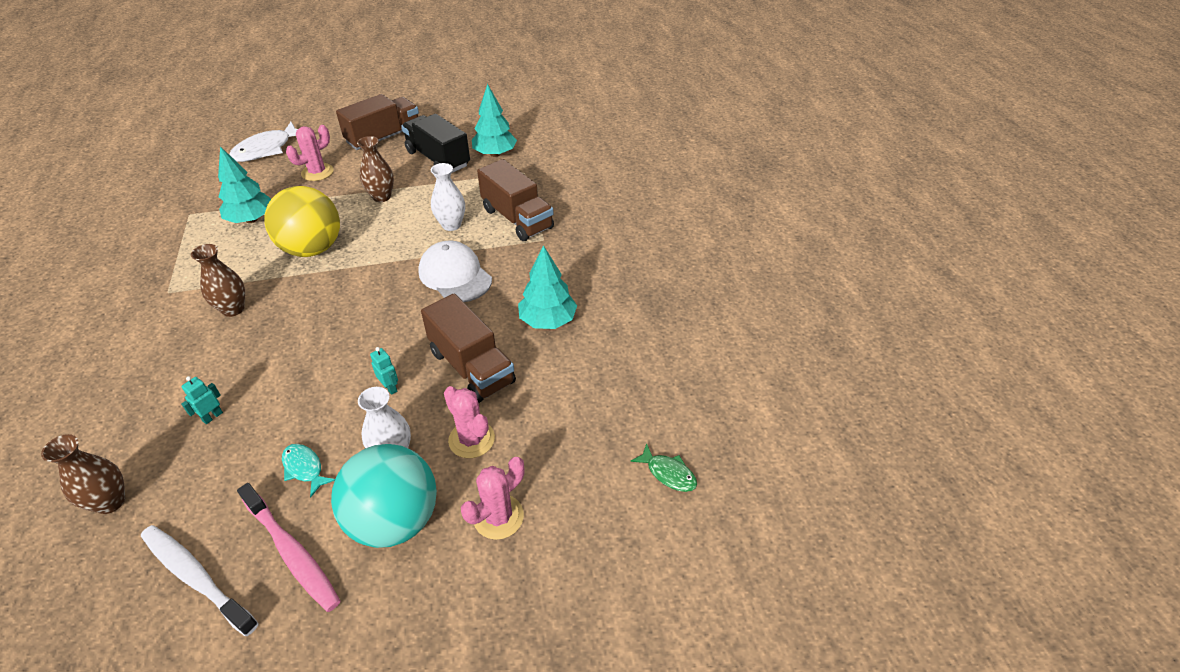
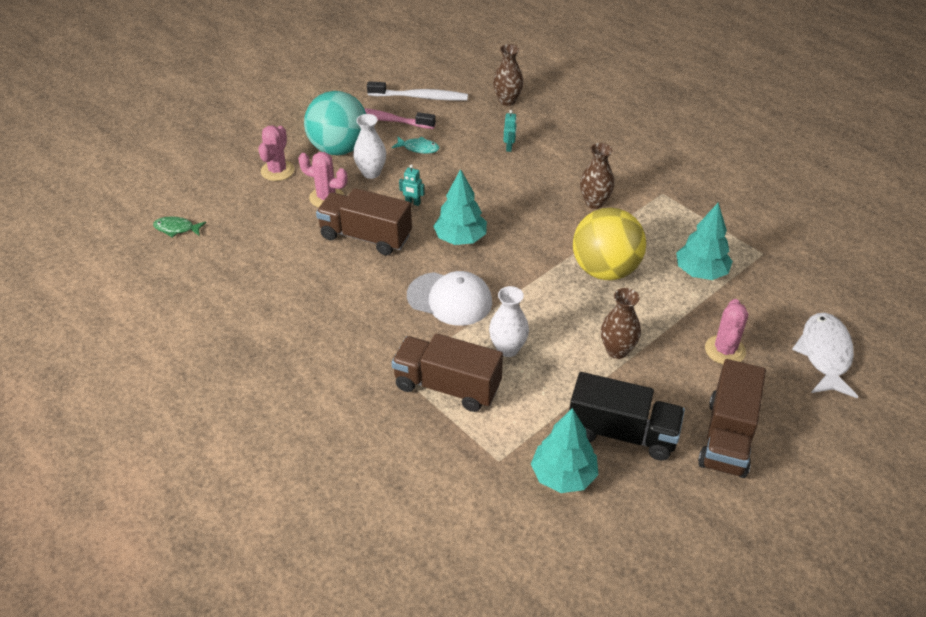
camera: 150 degrees right, 0 degrees up
(548, 321) = (332, 293): turquoise tree -> turquoise tree (460, 239)

